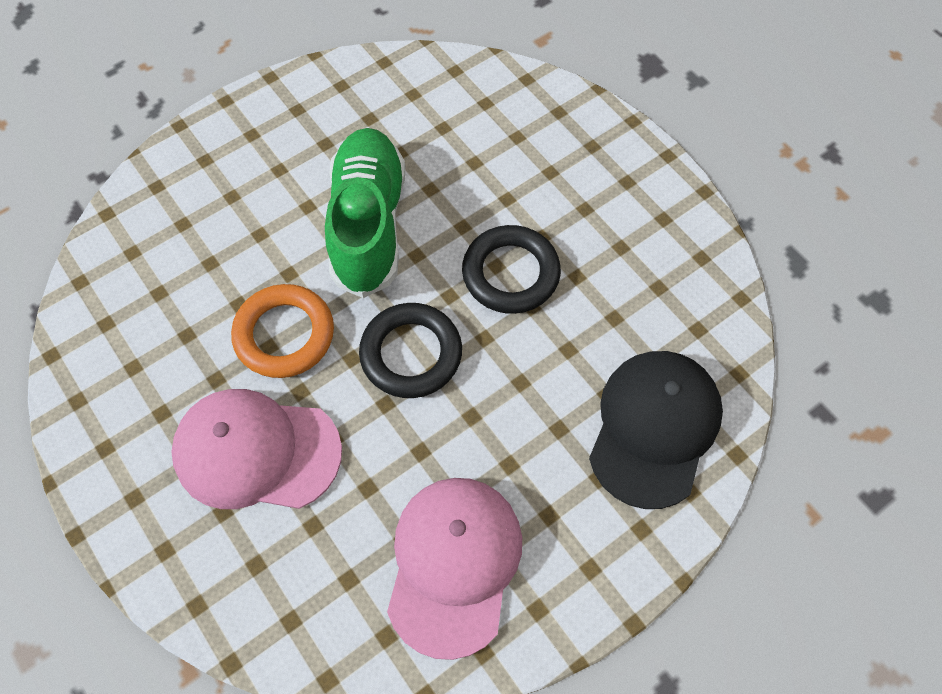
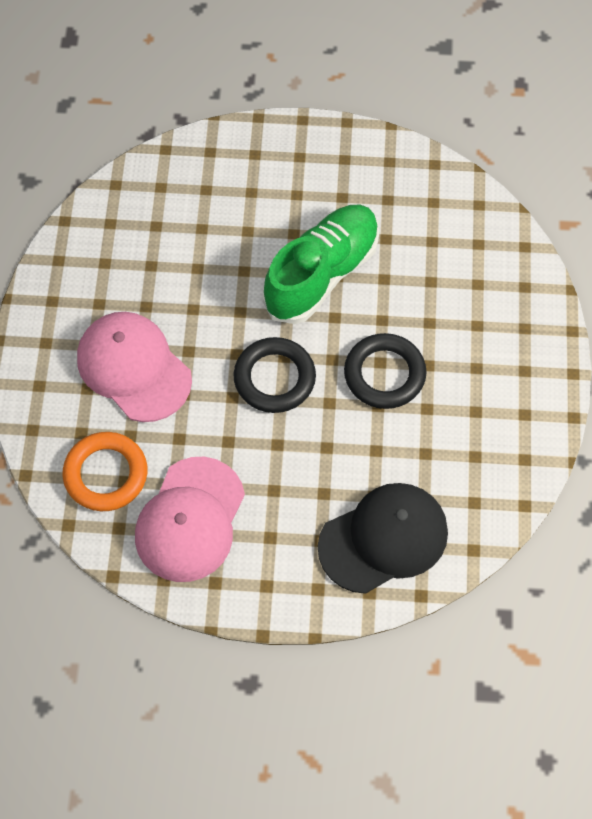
camera: 40 degrees right, 0 degrees up
(284, 334) = (208, 308): orange ring -> orange ring (106, 474)
(454, 564) = (190, 520): pink cap -> pink cap turned 150 degrees clockwise

